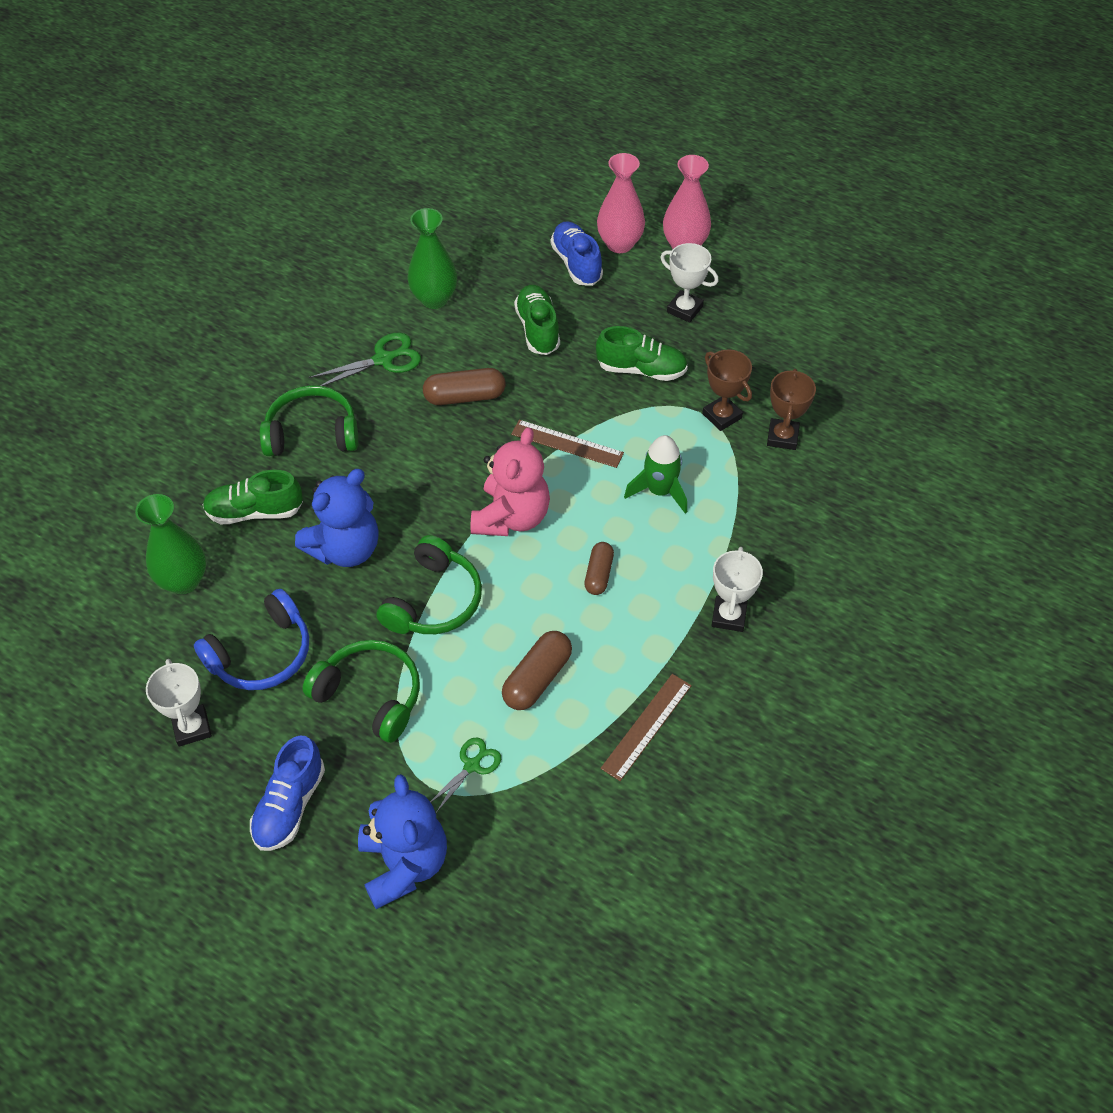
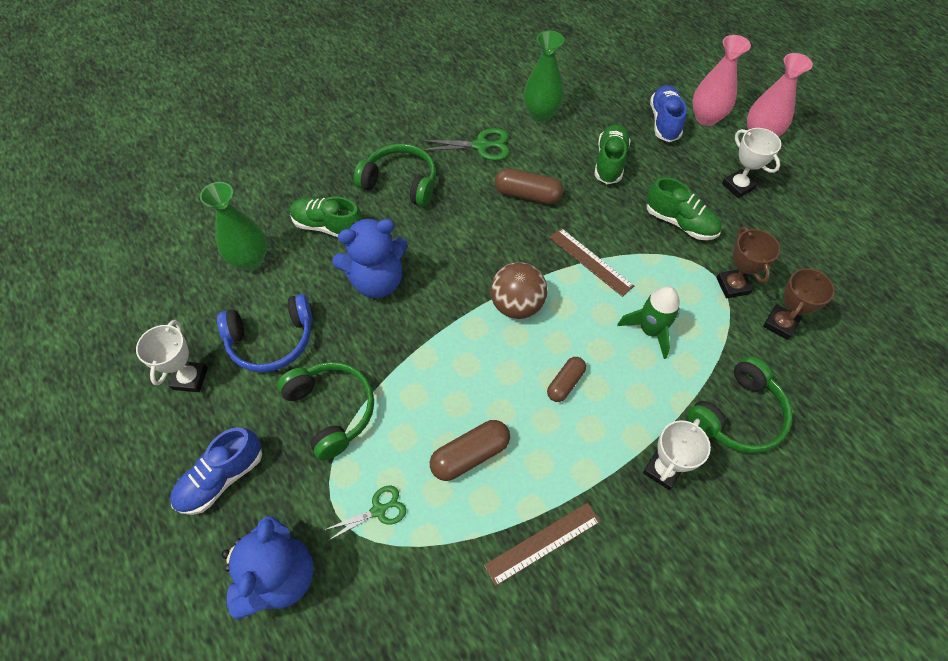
camera: 25 degrees right, 5 degrees up
(434, 600) = (421, 351): green headphones -> green headphones (738, 415)
(511, 517) = (517, 305): pink teddy bear -> brown ball

